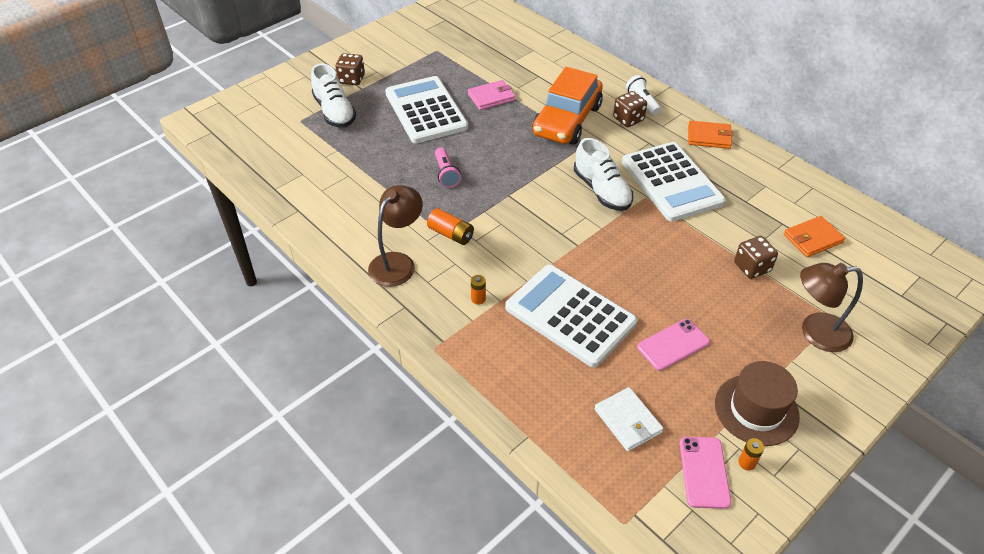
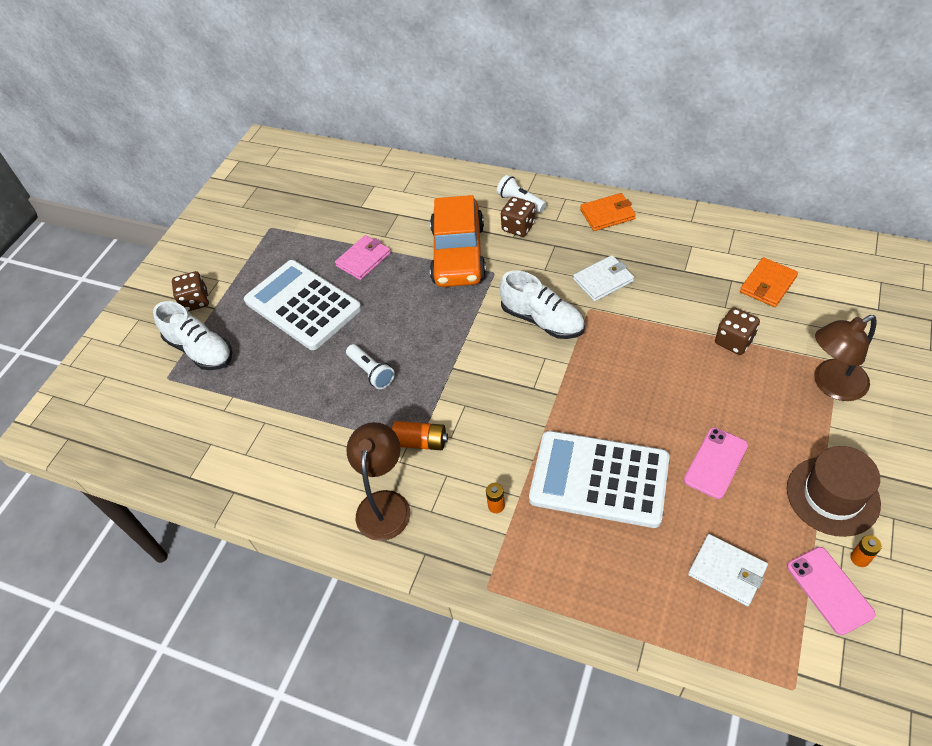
camera: 20 degrees left, 5 degrees up
(446, 174) = (371, 372): pink flashlight -> white flashlight
(671, 182) = (603, 280): white calculator -> white wallet

